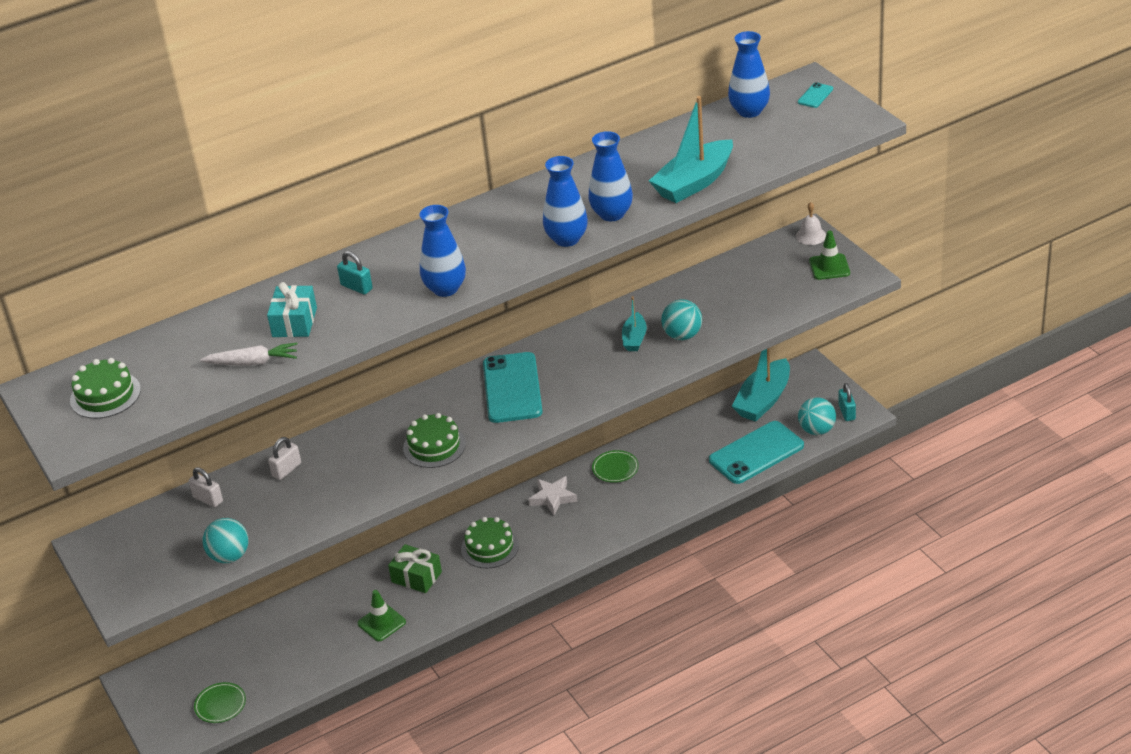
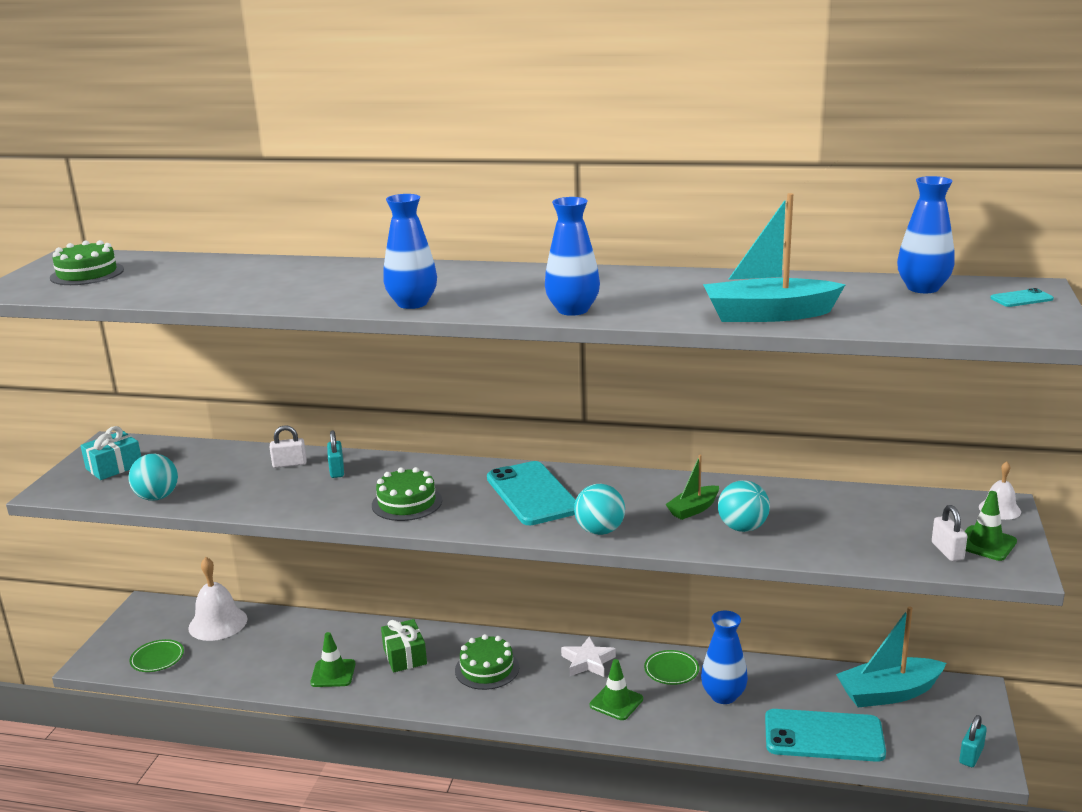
camera: 40 degrees right, 15 degrees down
(208, 499) = (214, 455): white padlock -> white padlock (947, 551)
(225, 650) = (218, 623): none -> white bell
(253, 362) = (197, 292): white carrot -> none
(294, 322) = (274, 282): turquoise gift -> turquoise gift (114, 467)
(356, 287) = (357, 280): turquoise padlock -> turquoise padlock (337, 470)
(512, 388) = (532, 494): turquoise phone -> turquoise phone turned 60 degrees counterclockwise
(607, 513) = (616, 702): none -> green traffic cone
(612, 214) = (646, 308): blue vase -> blue vase (723, 696)
(634, 339) = (693, 509): turquoise boat -> green boat
(817, 430) = (916, 753): turquoise ball -> turquoise ball (600, 531)

